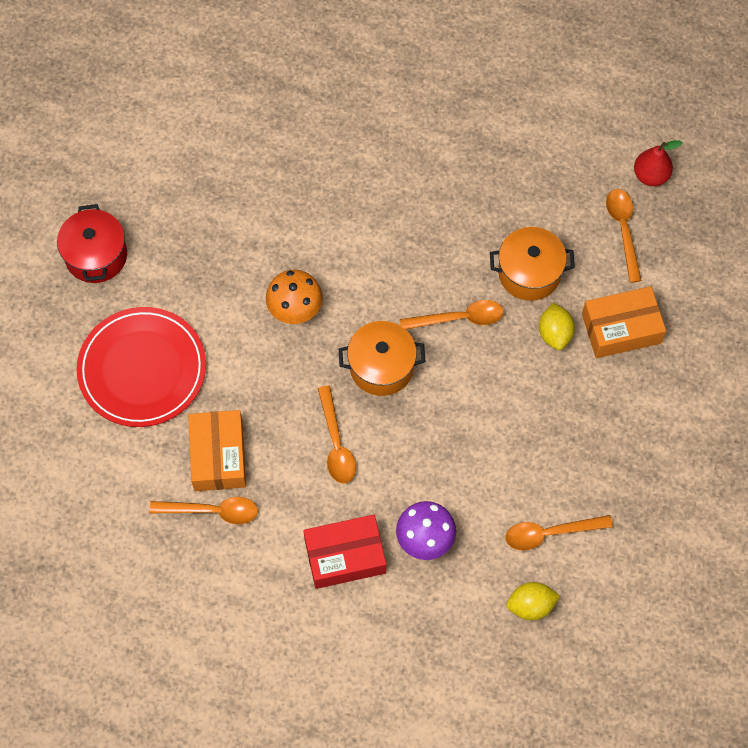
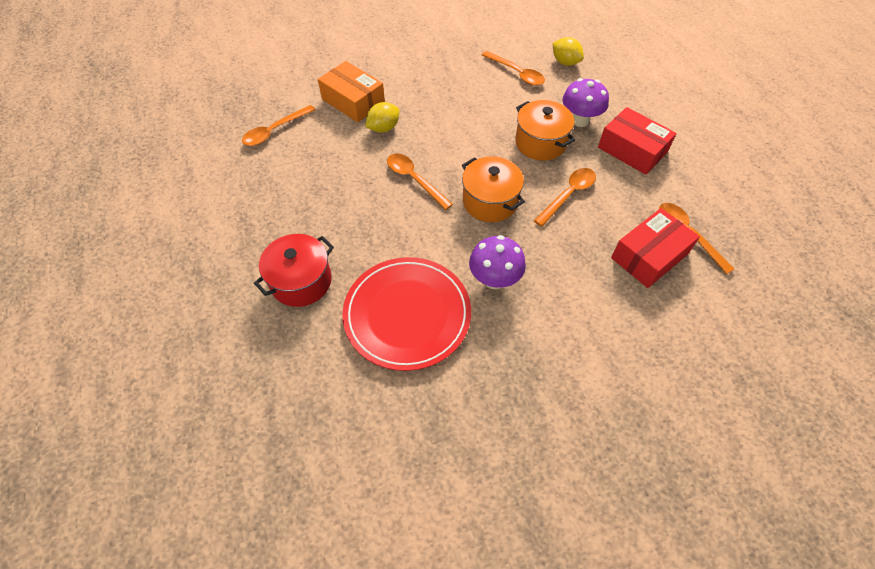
camera: 125 degrees left, 10 degrees down
(96, 255) = (587, 479): red pot -> red pot (301, 281)
(142, 369) = (644, 355): red plate -> red plate (407, 314)
(218, 456) = (649, 256): orange box -> red box
(295, 310) = (494, 279): orange mushroom -> purple mushroom
(529, 273) = (347, 161): orange pot -> orange pot (540, 143)
(651, 175) = (217, 136): red pear -> none

